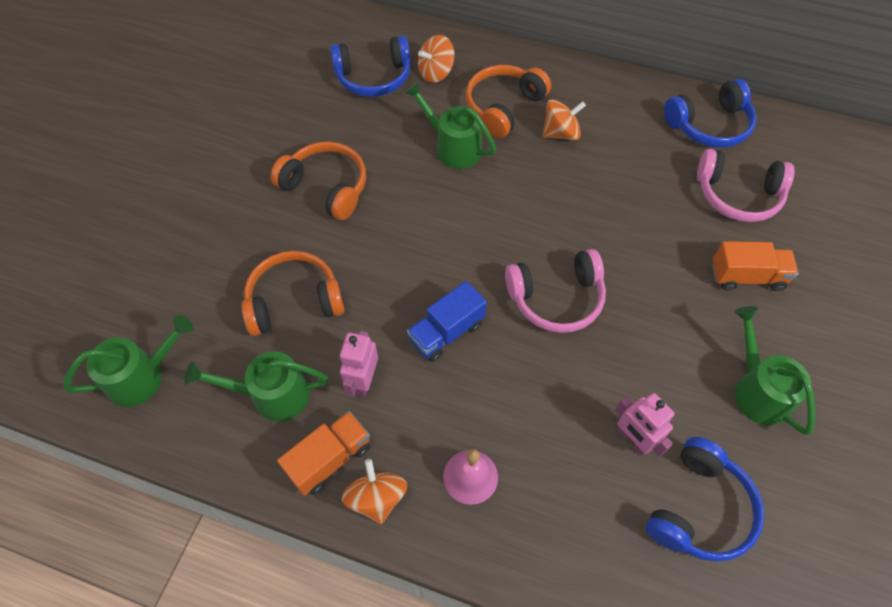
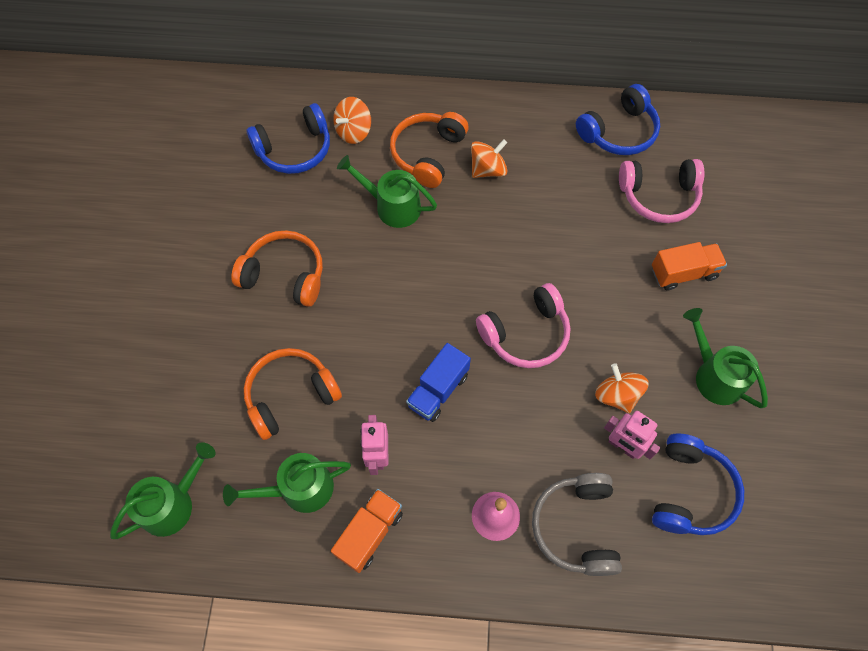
camera: 15 degrees left, 5 degrees up
(377, 498) = (421, 556): orange spinning top -> orange spinning top (617, 395)
(556, 512) = (576, 527): none -> grey headphones

